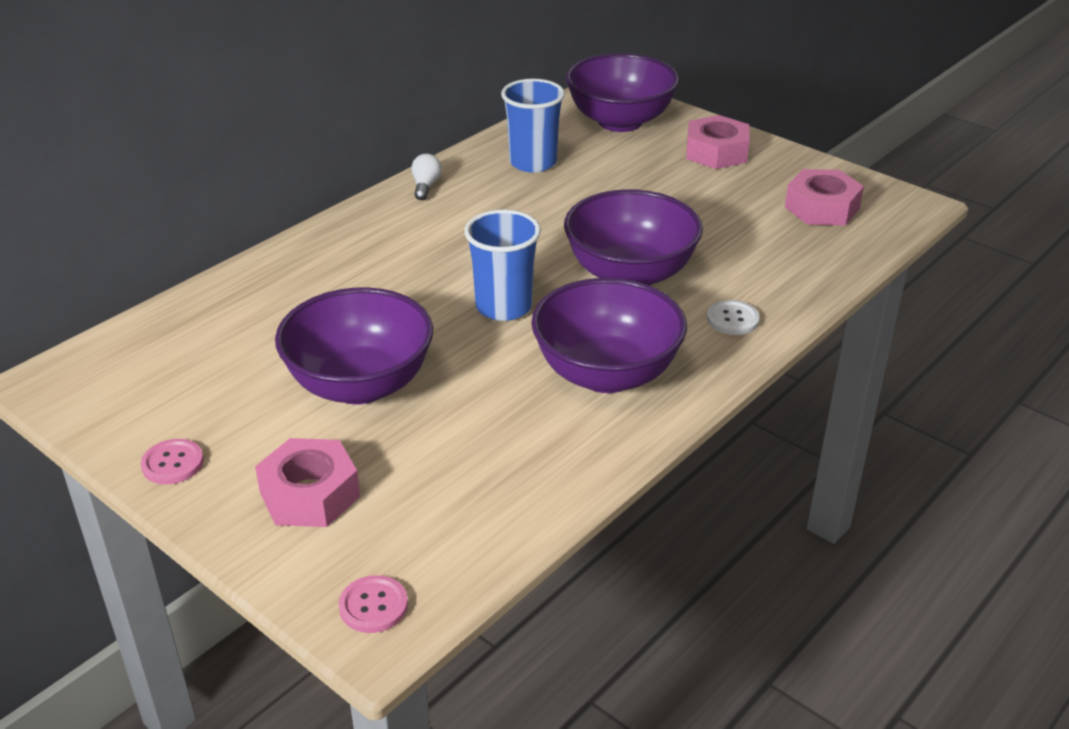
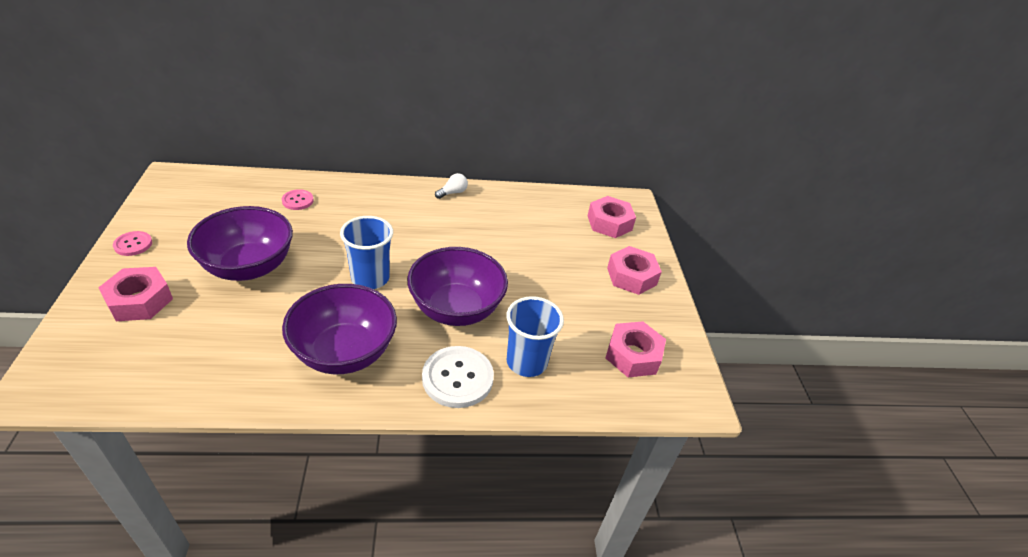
camera: 40 degrees right, 5 degrees up
(373, 606) = (57, 374): pink button -> pink button (297, 201)
(533, 162) = (523, 215): blue cup -> blue cup (526, 362)
(620, 121) = (609, 223): purple bowl -> pink nut
(732, 319) = (457, 378): white button -> white button, size x1.82

